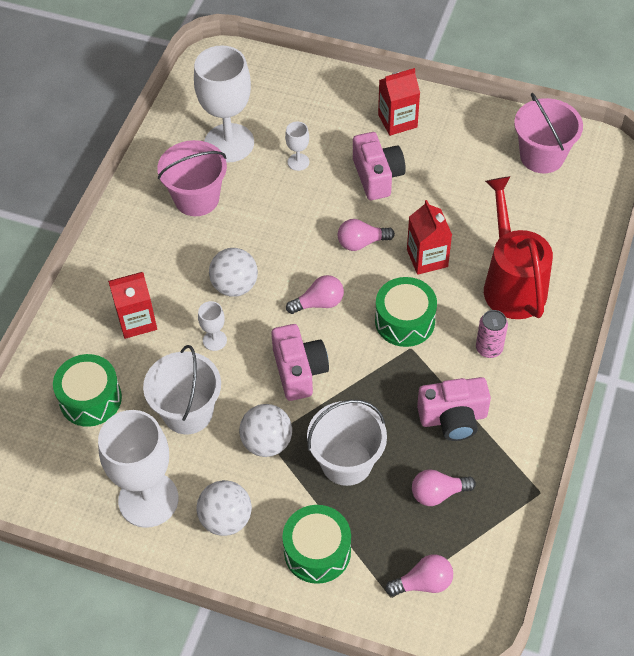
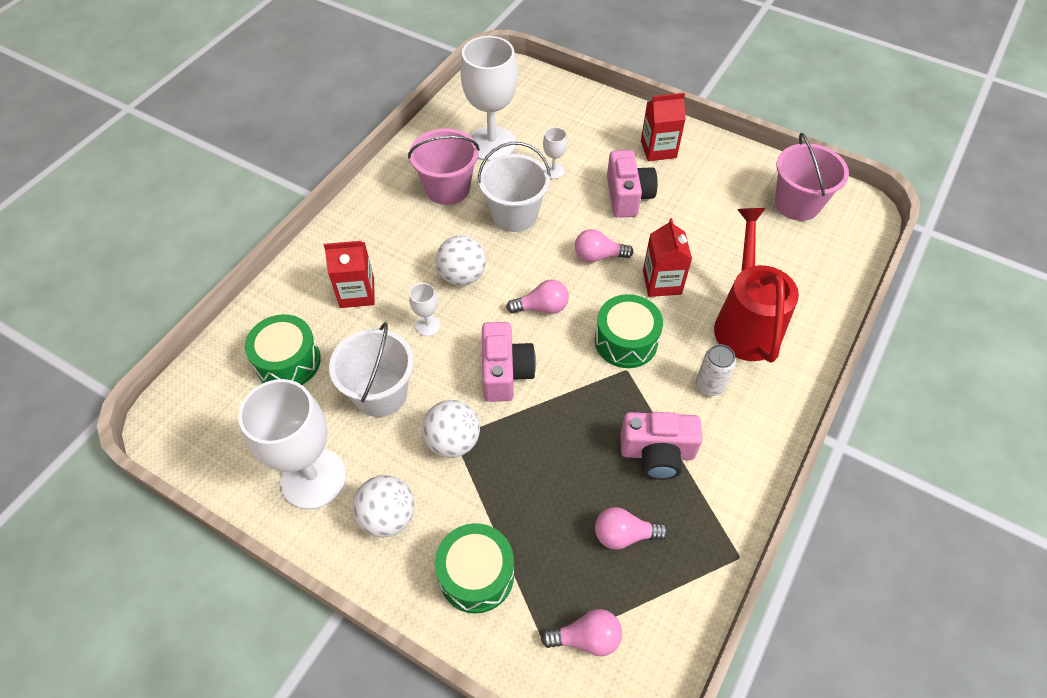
camera: 10 degrees right, 0 degrees up
(346, 462) = (532, 479): white bucket -> white bucket (514, 215)
(489, 348) = (709, 385): pink can -> white can

